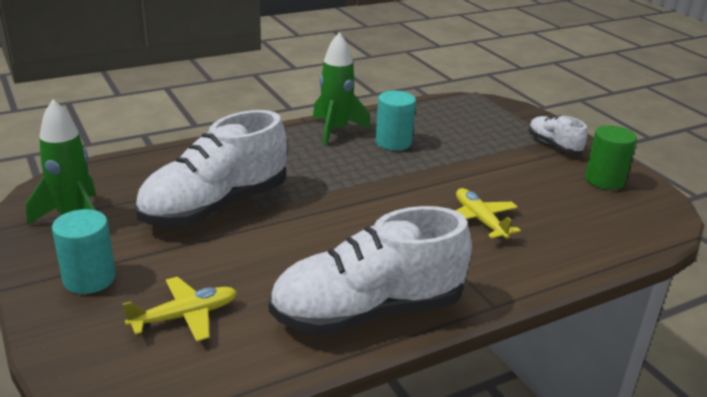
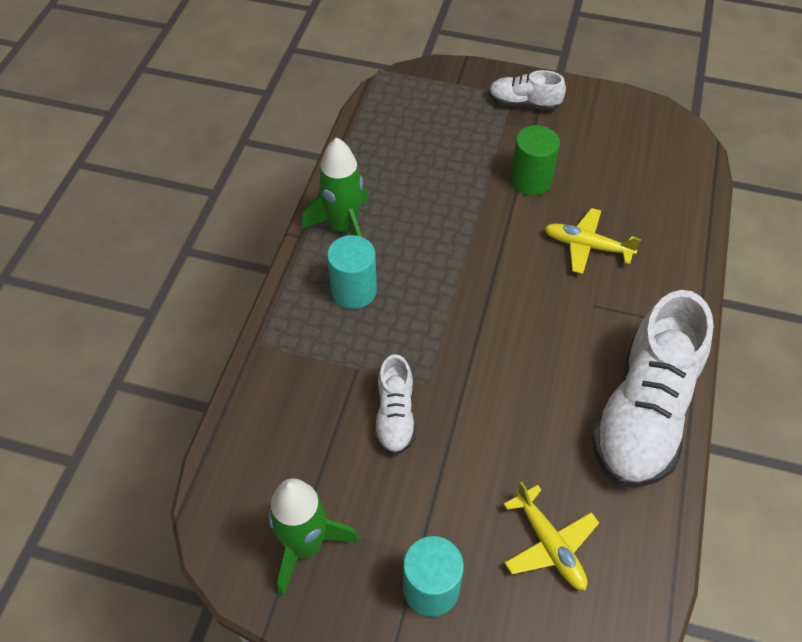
camera: 45 degrees left, 25 degrees up
(185, 316) = (549, 544): yellow plane -> yellow plane turned 135 degrees clockwise
(215, 207) = (395, 416): white shoe -> white shoe, size x0.49
(393, 142) = (410, 203): turquoise cylinder -> turquoise cylinder (354, 291)
(604, 180) = (603, 121): green cylinder -> green cylinder (530, 180)

